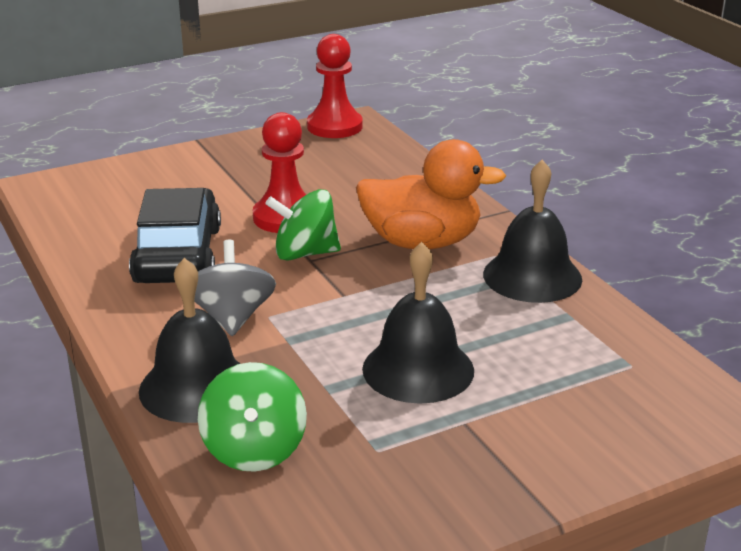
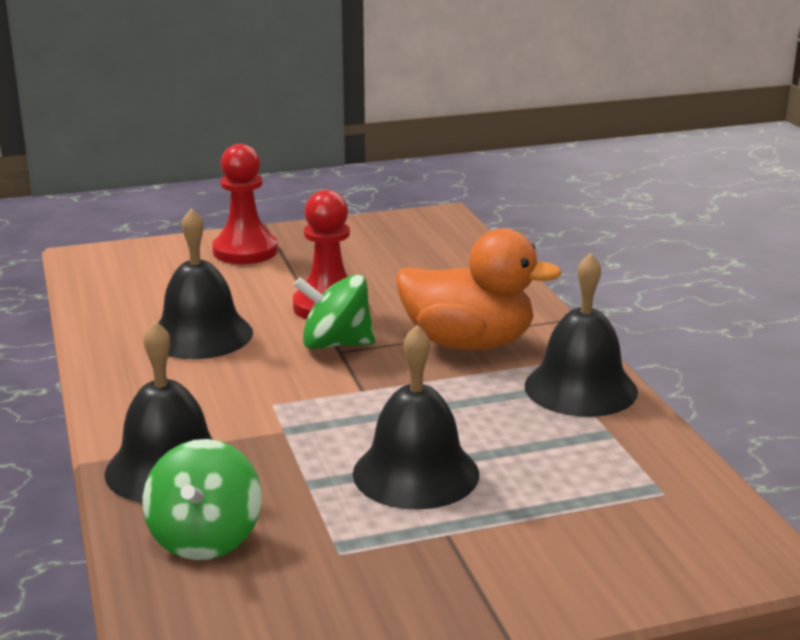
camera: 10 degrees right, 5 degrees down
(178, 255) = (200, 335): black car -> black bell
(232, 317) = (234, 401): grey spinning top -> none
(334, 126) = (416, 220): red pawn -> red pawn (245, 251)

